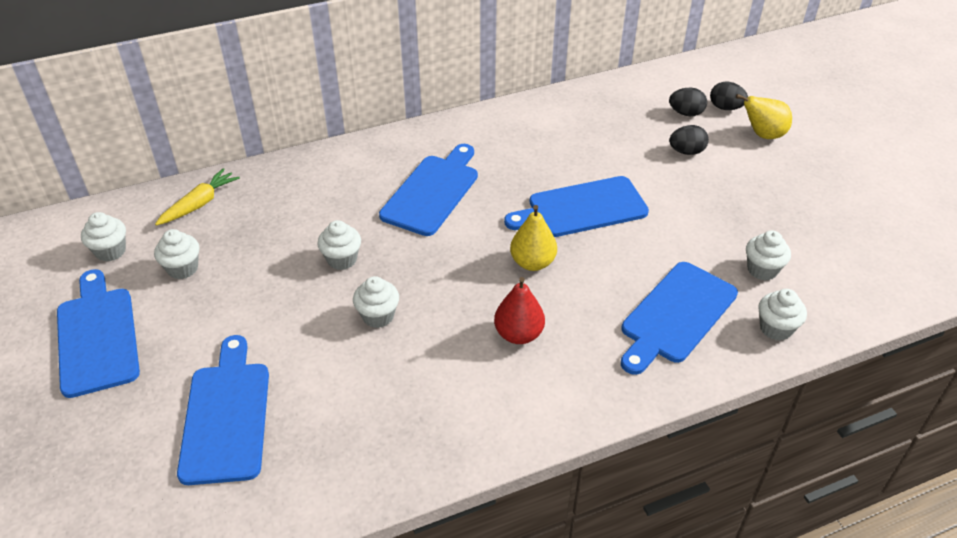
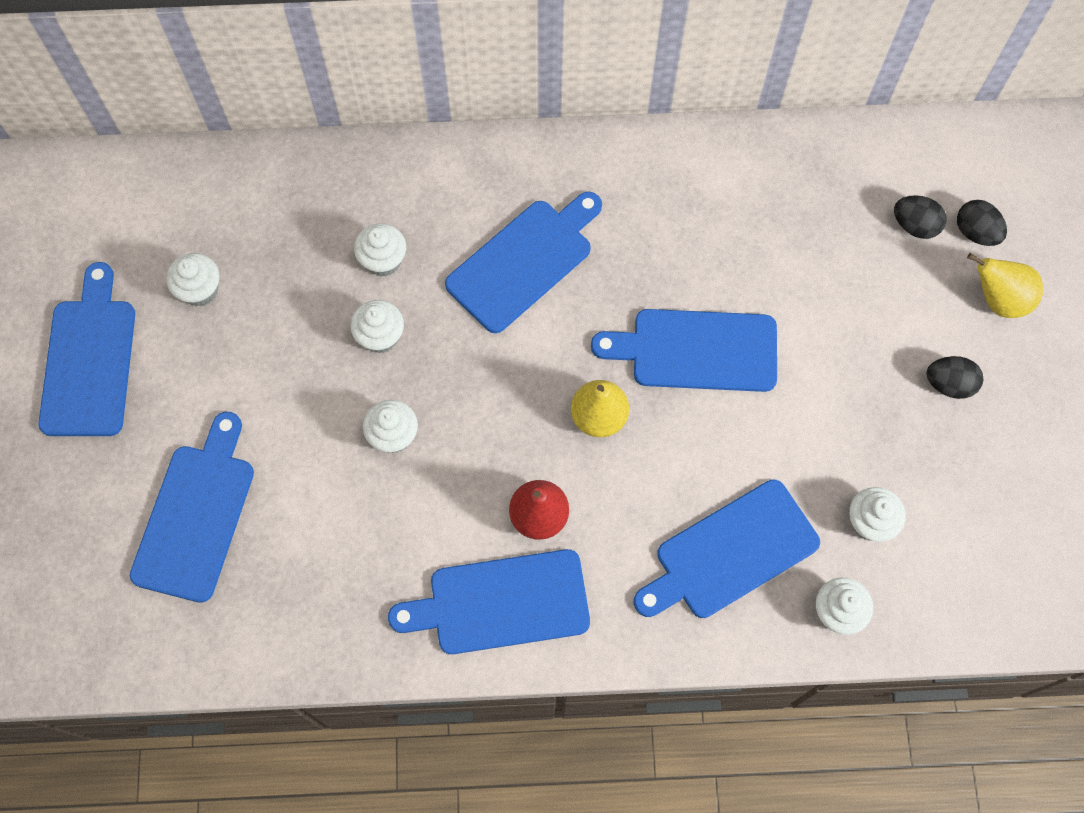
camera: 20 degrees right, 25 degrees up
(110, 251) = (127, 236): white cupcake -> white cupcake (383, 261)
(199, 204) = (243, 191): yellow carrot -> none
(517, 400) = (501, 603): none -> blue cutting board
(686, 152) = (878, 297): black egg -> black egg (949, 384)

